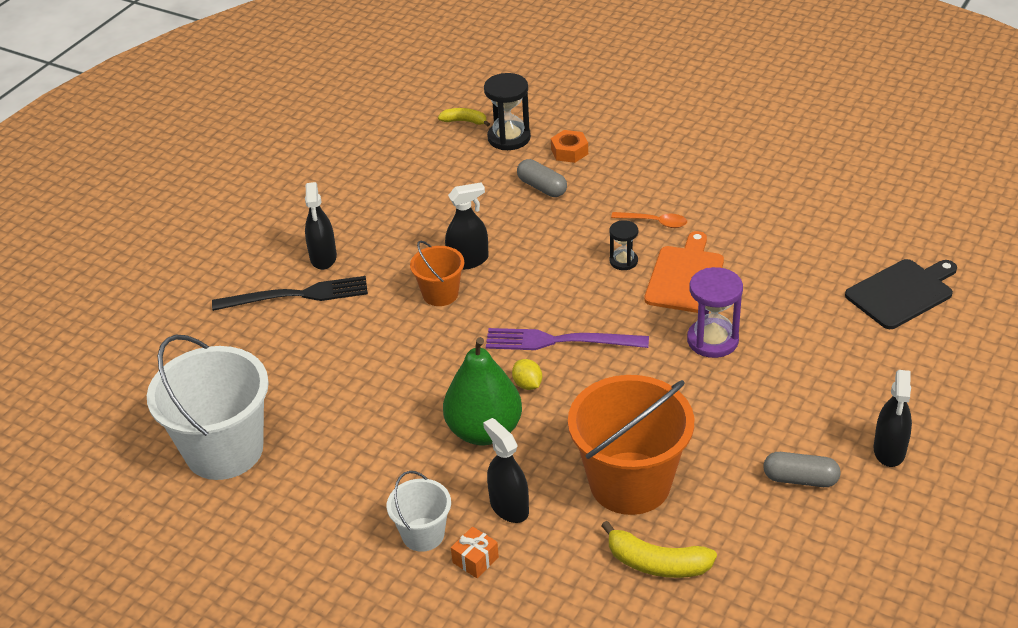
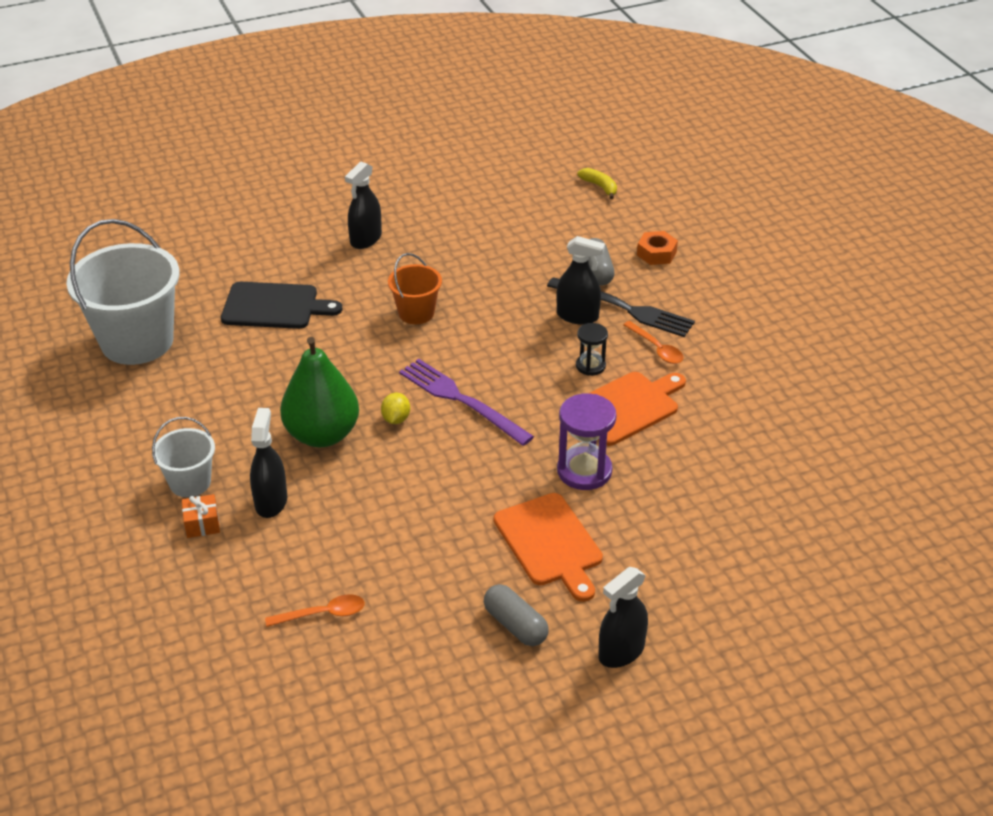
camera: 35 degrees right, 0 degrees up
(297, 295) = (314, 257): black fork -> black fork (624, 308)
(468, 261) = (468, 299): black spray bottle -> black spray bottle (577, 316)
(509, 138) = (619, 217): black hourglass -> none
(630, 483) = (379, 541): orange bucket -> none
(657, 563) = (323, 614): yellow banana -> orange spoon
(752, 406) = (550, 543): none -> orange cutting board
(902, 292) = (806, 529): black cutting board -> black cutting board (274, 306)

